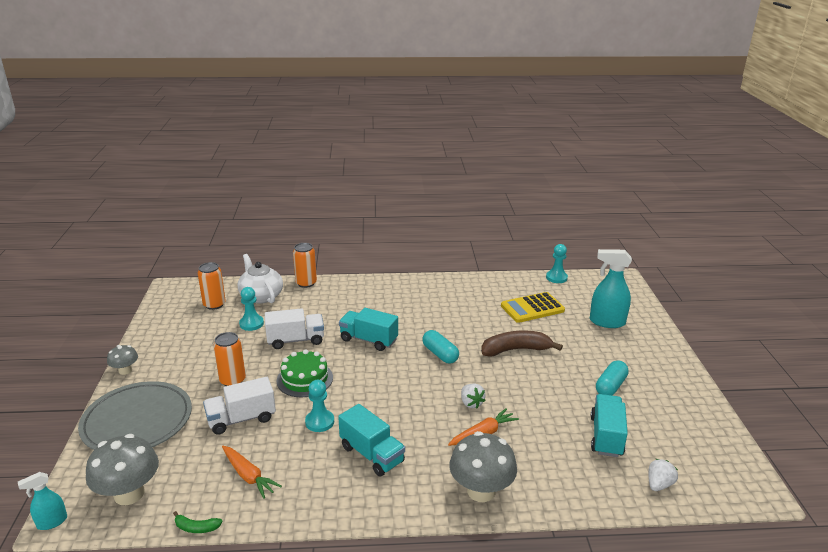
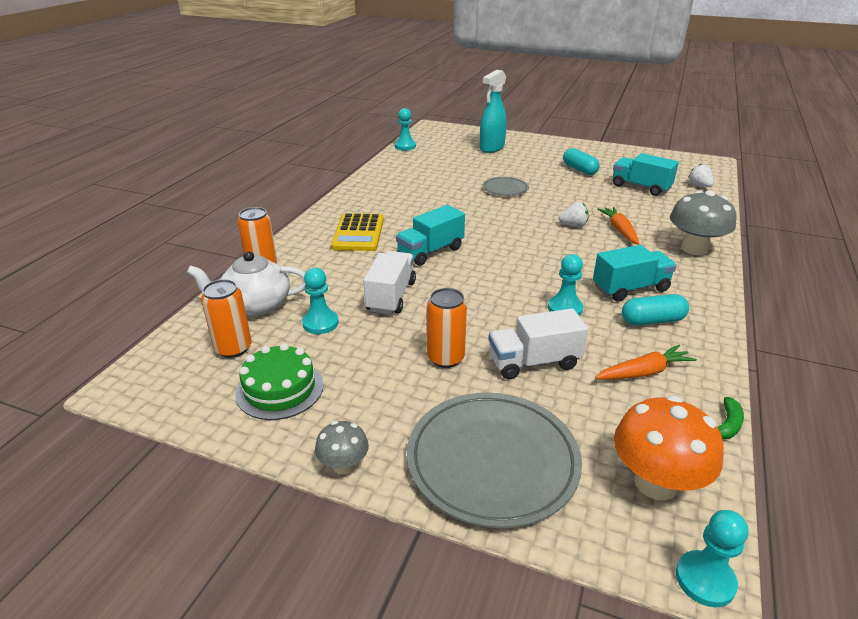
camera: 65 degrees left, 5 degrees up
(52, 522) = (705, 580): turquoise spray bottle -> turquoise pawn
(129, 494) = (656, 482): grey mushroom -> orange mushroom
(241, 419) = (533, 362): white truck -> white truck turned 75 degrees clockwise
(305, 379) = (478, 304): green cake -> green cake (280, 389)
(440, 354) = (486, 221): turquoise capsule -> turquoise capsule (652, 320)
(515, 350) = (505, 189): brown banana -> grey plate
(532, 308) = (445, 167): yellow calculator -> yellow calculator (358, 233)

